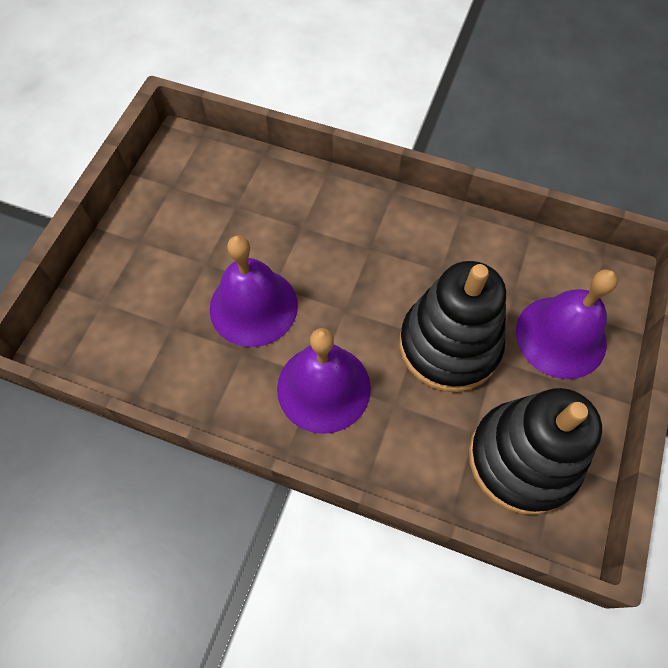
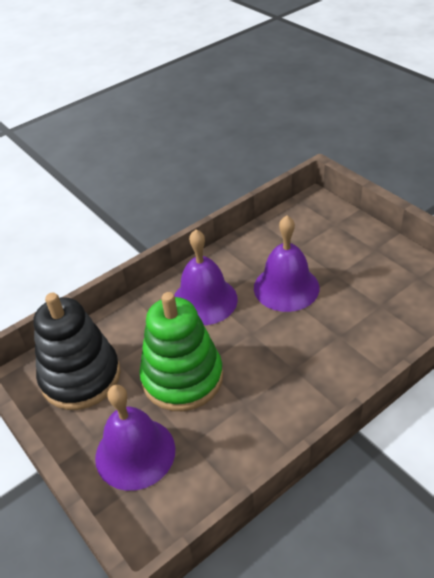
camera: 125 degrees right, 20 degrees down
(449, 345) = (182, 378): black stacking toy -> green stacking toy

